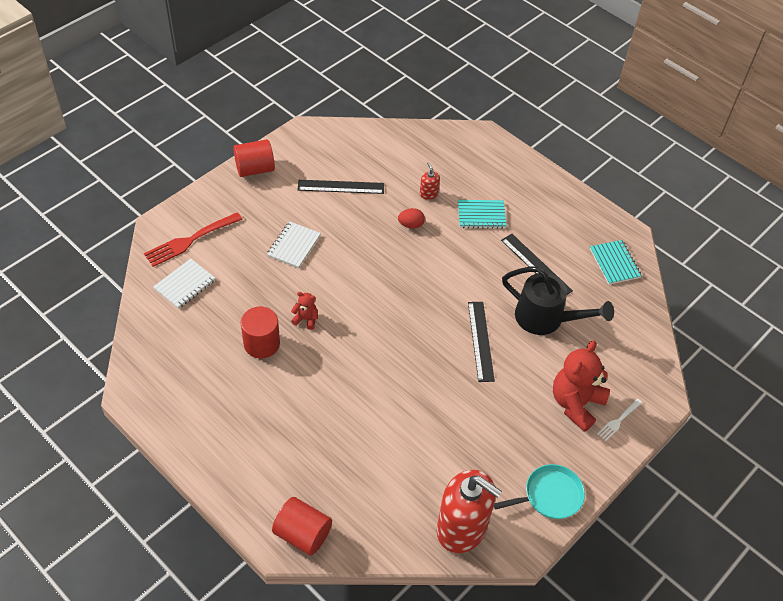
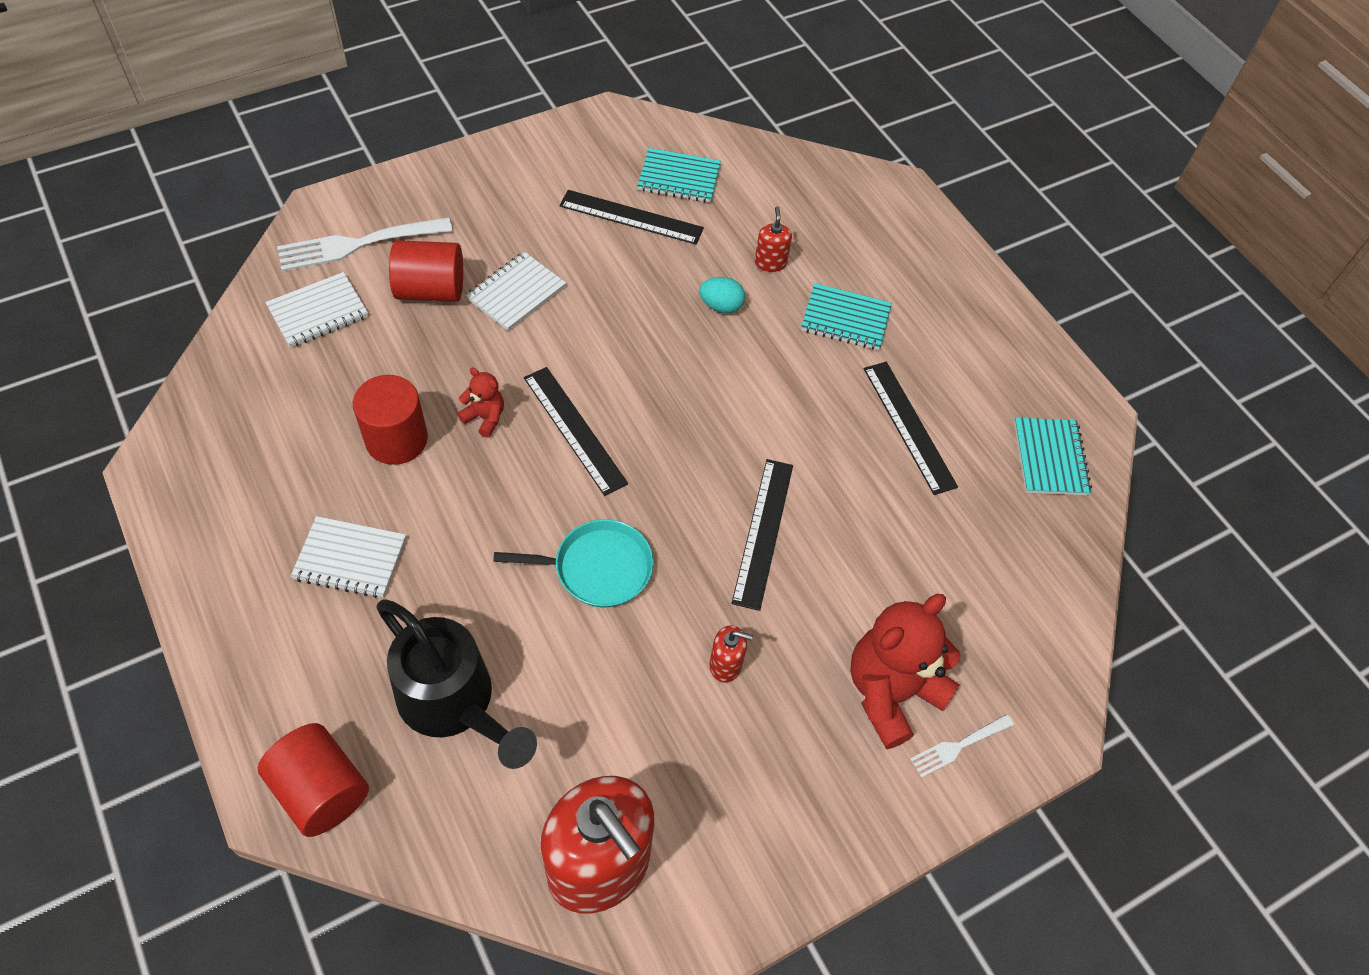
camera: 15 degrees right, 5 degrees up
(190, 241) = (357, 245): red fork -> white fork
(255, 169) = (507, 158): red cylinder -> red cylinder (430, 290)
(265, 414) = (350, 559): none -> white notebook
(358, 157) = (679, 178): none -> turquoise notebook
(358, 313) = (574, 430): none -> black ruler
(411, 225) = (721, 306): red egg -> turquoise egg
(487, 413) = (725, 664): none -> red soap dispenser
(546, 319) = (892, 524): black watering can -> black watering can (454, 703)
(550, 495) = (781, 851): turquoise pan -> turquoise pan (597, 568)

